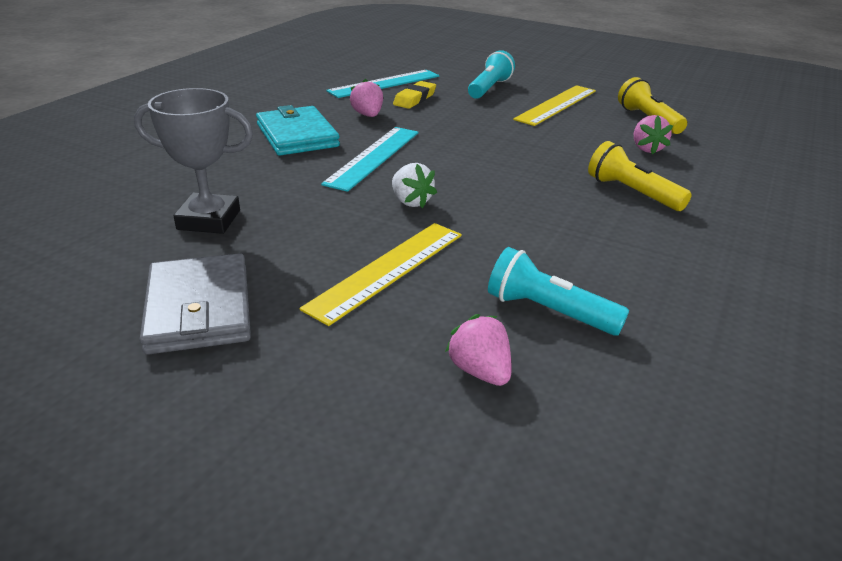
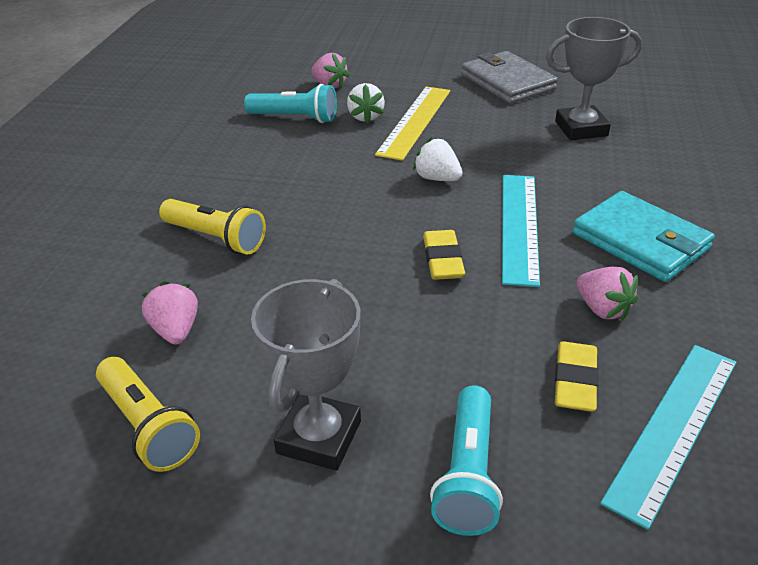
camera: 165 degrees right, 5 degrees up
(448, 291) = (365, 117): none -> white strawberry
(449, 150) = (443, 260): none -> yellow eraser
(556, 105) = (319, 437): yellow ruler -> grey trophy

